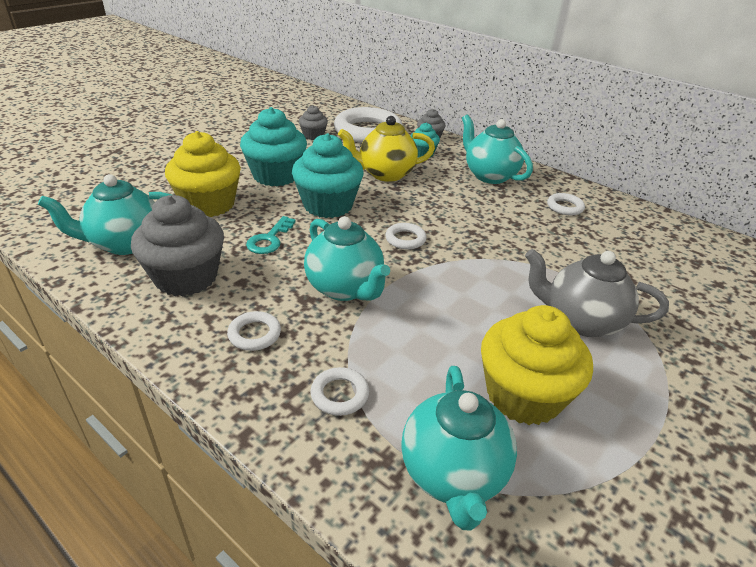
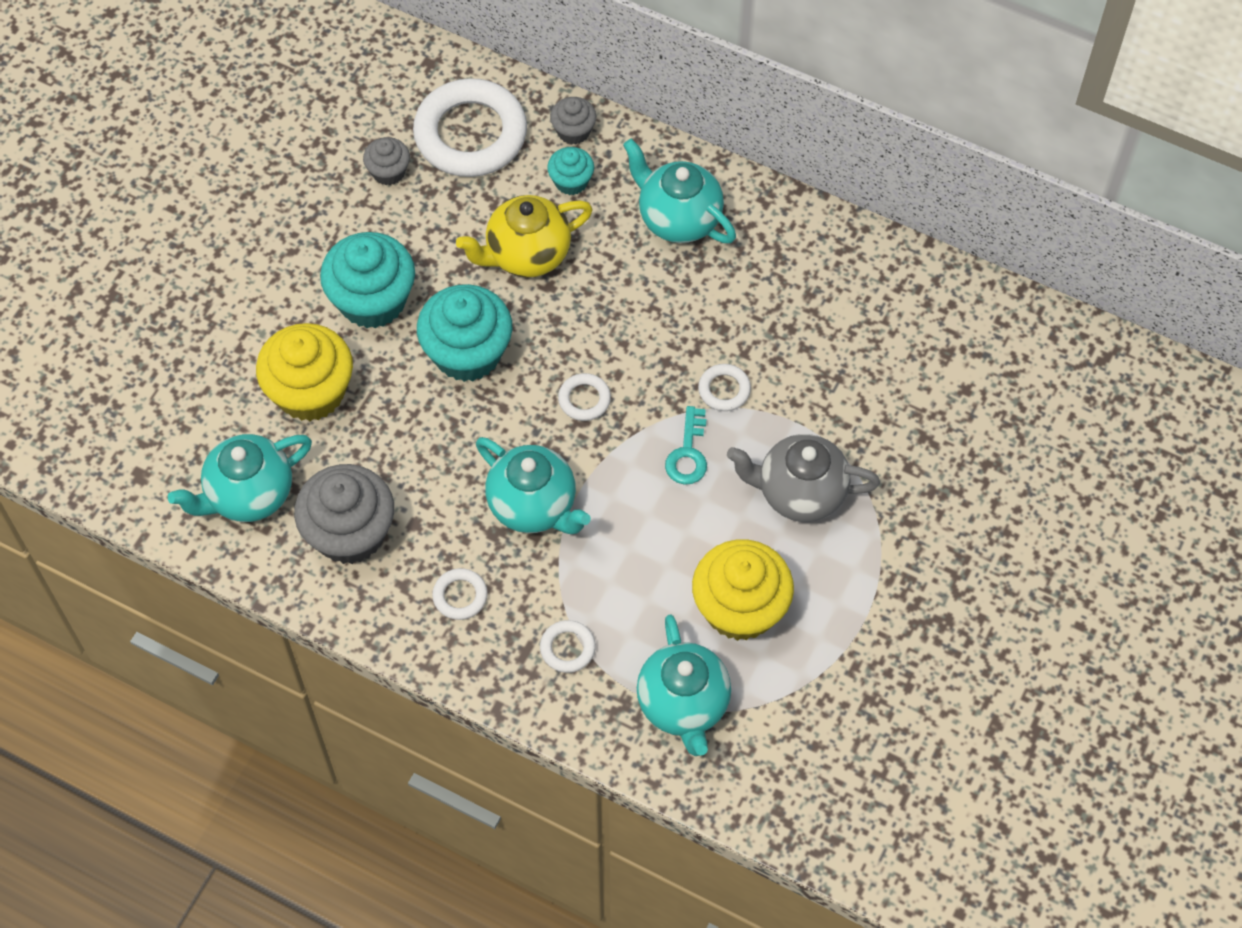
camera: 10 degrees left, 25 degrees up
(269, 239) = (417, 443): turquoise key -> turquoise key (688, 453)
(565, 207) = (787, 273): white ring -> white ring (724, 390)

